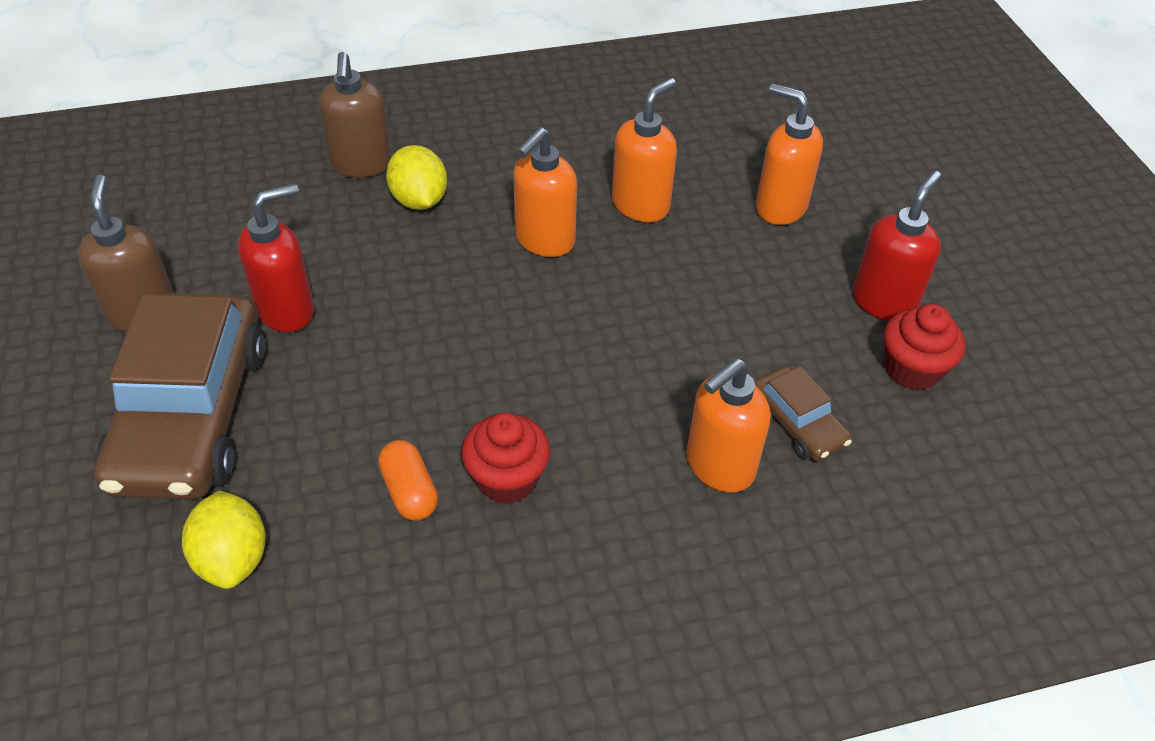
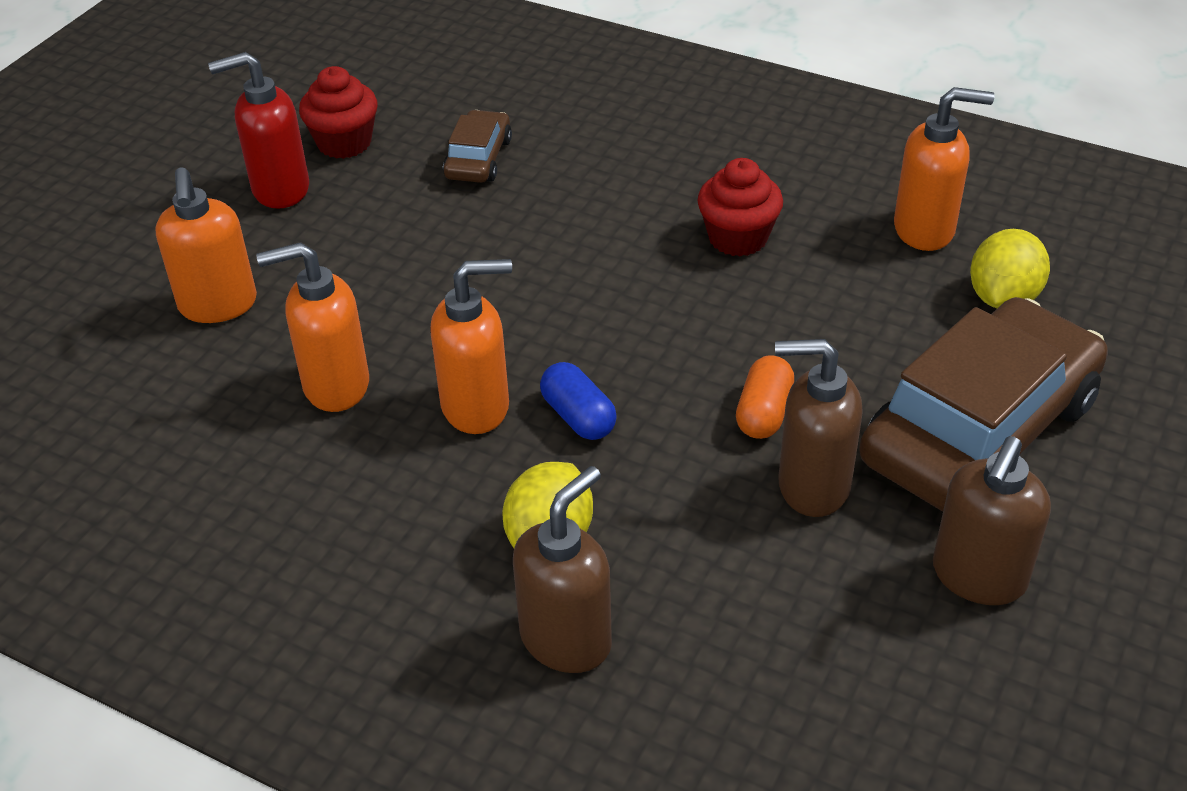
camera: 135 degrees left, 5 degrees down
(287, 310) = (812, 486): red soap dispenser -> brown soap dispenser
(409, 491) = (823, 269): orange capsule -> orange capsule (763, 413)
(476, 269) = (578, 417): none -> blue capsule
(719, 466) = (572, 166): orange soap dispenser -> orange soap dispenser (925, 230)

